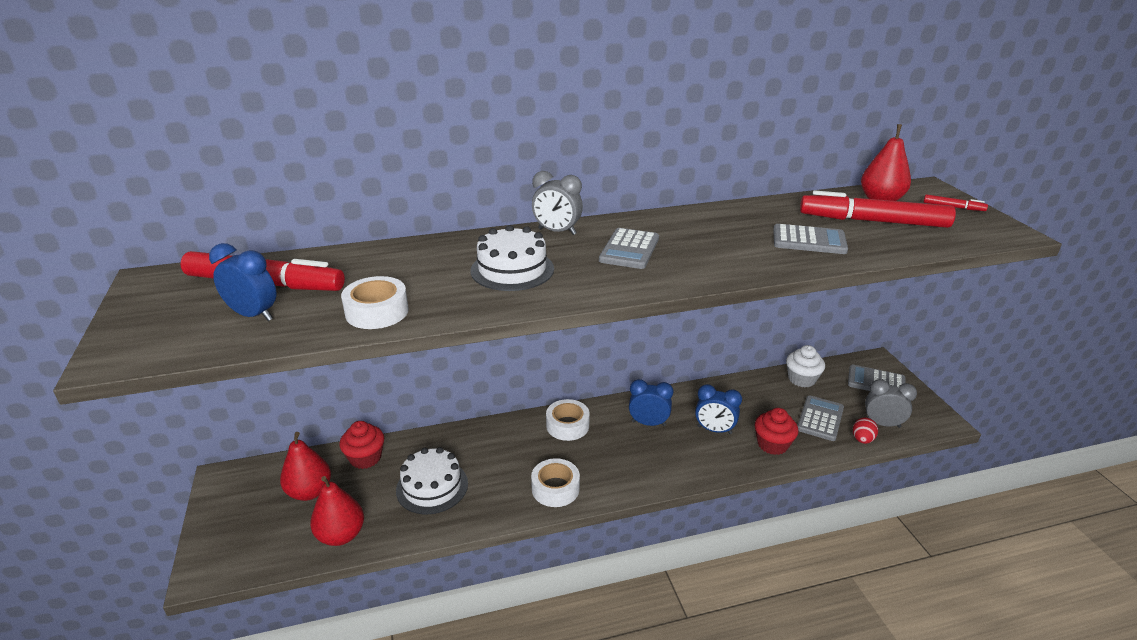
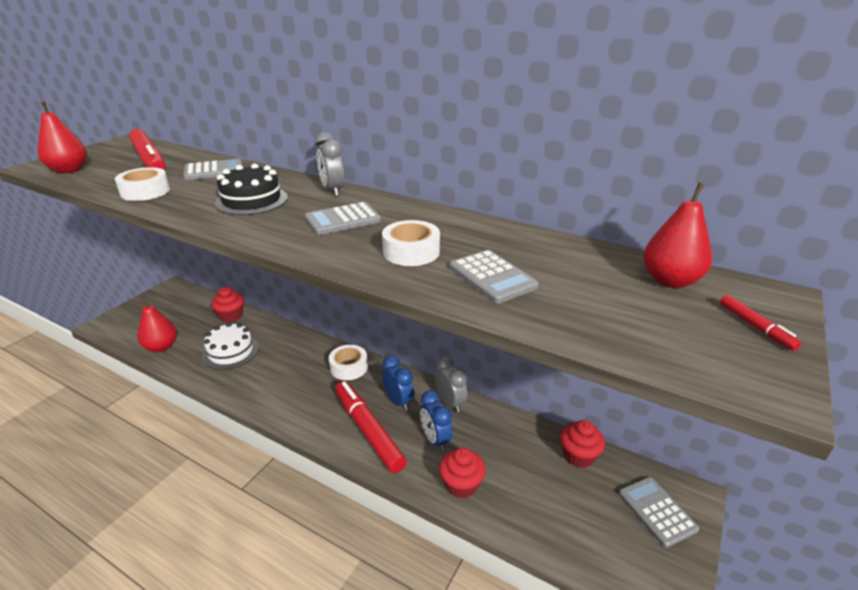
camera: 45 degrees right, 0 degrees up
(253, 315) = (109, 171): blue clock -> none
(309, 492) = (186, 316): red pear -> red pear (69, 170)
(512, 269) = (251, 200): white cake -> black cake
(555, 488) = (279, 399): white tape -> white tape (411, 252)
(801, 379) = (578, 455): white cupcake -> red cupcake
(820, 418) = (539, 498): grey calculator -> grey calculator (214, 171)
(862, 439) = (549, 546): red egg -> none
(873, 221) = (605, 293): red marker -> red marker (368, 430)
(882, 424) = (595, 550): grey clock -> grey clock (450, 402)

